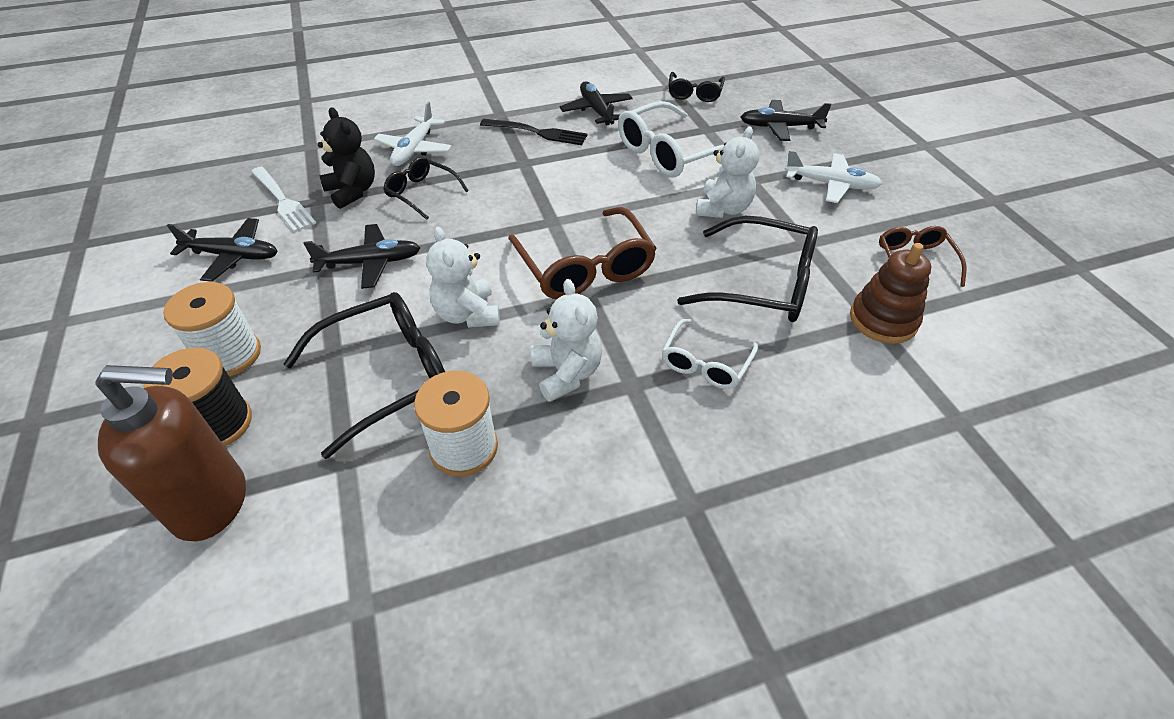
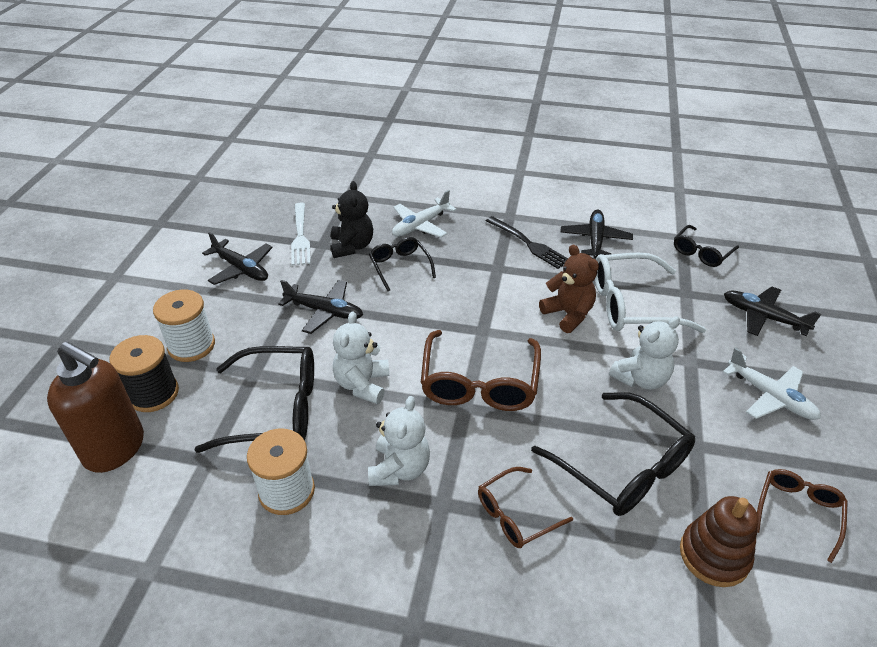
camera: 30 degrees right, 5 degrees down
(620, 179) = (568, 314): none -> brown teddy bear
(705, 364) = (515, 515): white glasses -> brown glasses

